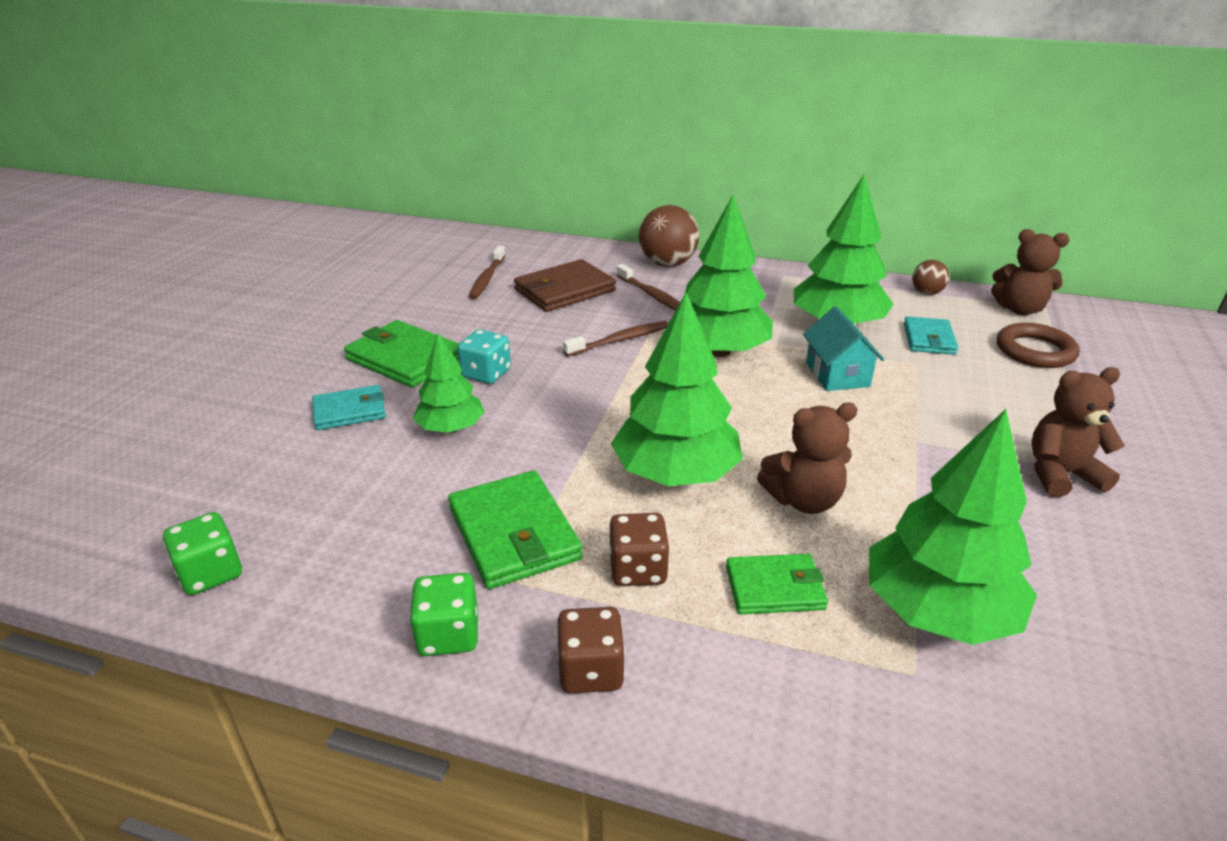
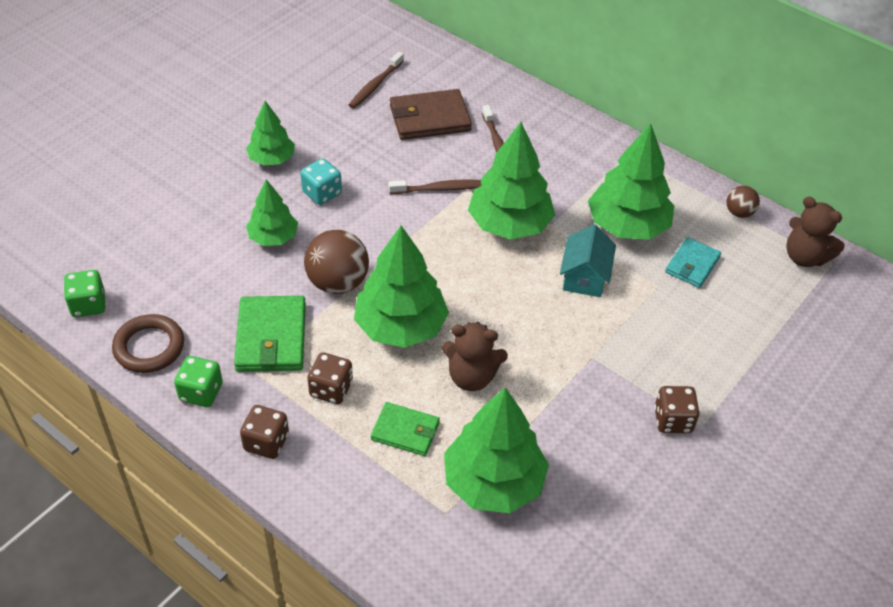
camera: 20 degrees right, 15 degrees up
(350, 411) = (213, 200): turquoise wallet -> none
(405, 358) = (272, 159): green wallet -> green tree
(667, 264) = (536, 110): brown ball -> brown ball (338, 283)
(1035, 351) = (771, 305): brown ring -> brown ring (149, 347)
(1060, 474) = (673, 420): brown teddy bear -> brown dice

